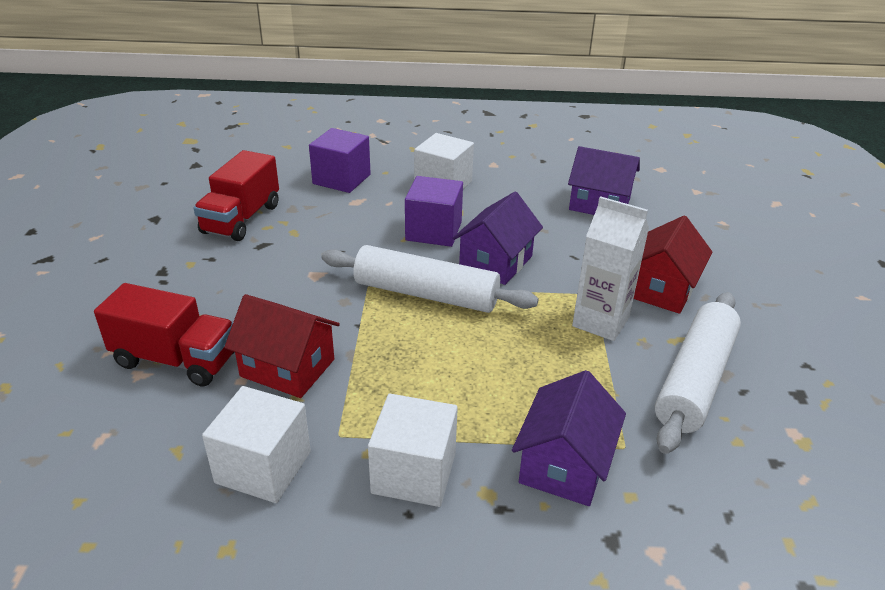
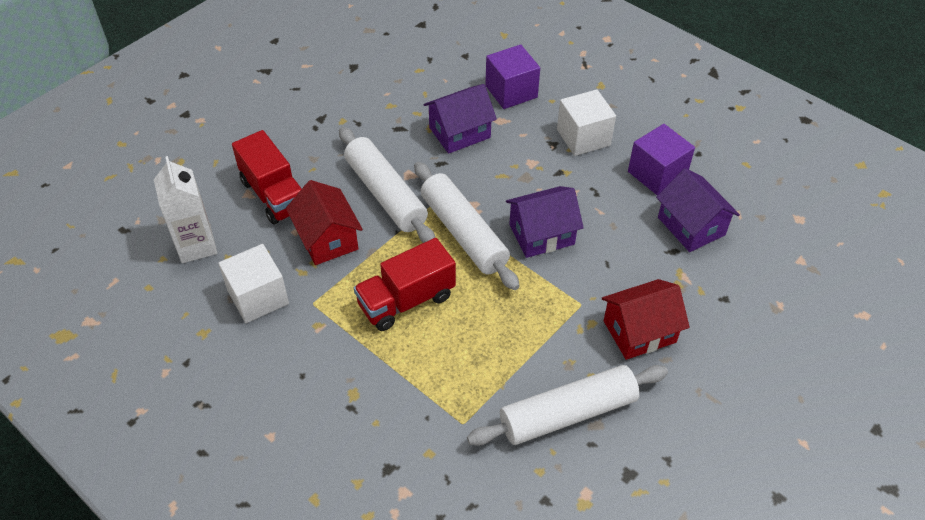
camera: 40 degrees right, 15 degrees up
(241, 219) = (406, 96): red truck -> red truck (406, 300)
(309, 300) = (385, 194): none -> white rolling pin
(414, 473) = (328, 354): white cube -> none
(433, 231) = (527, 180): purple cube -> purple cube (657, 174)
(564, 464) = (414, 408): purple house -> purple house (459, 132)
(600, 322) = (558, 329): white carton -> white carton (196, 245)

